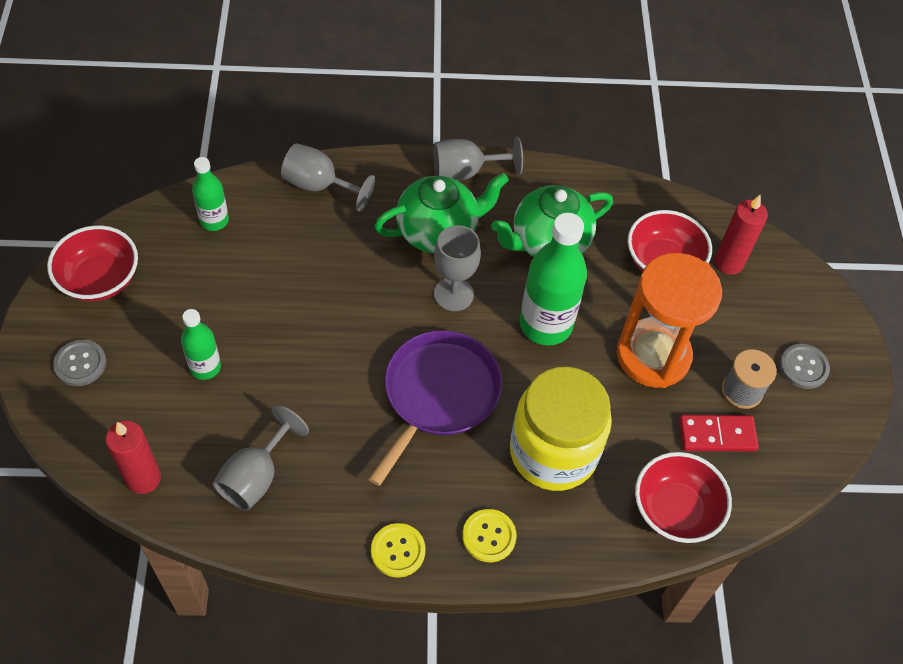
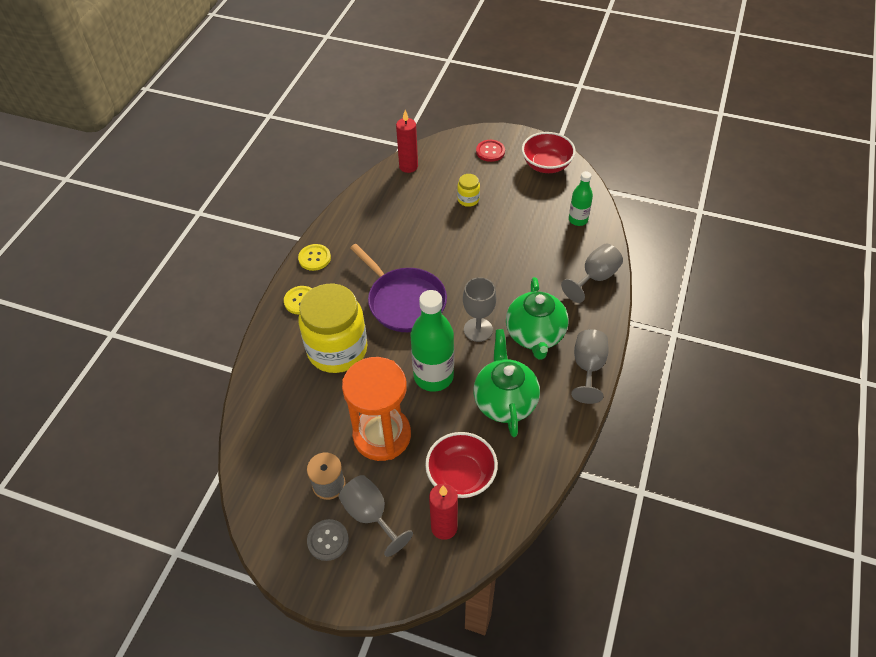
camera: 115 degrees right, 5 degrees down
(80, 364) = (490, 151): grey button -> red button
(205, 367) = (468, 199): green bottle -> yellow jar
(256, 476) = (389, 209): grey goblet -> grey goblet (370, 515)
(675, 510) = (265, 403): red bowl -> none
(717, 435) = (303, 452): red domino -> none

